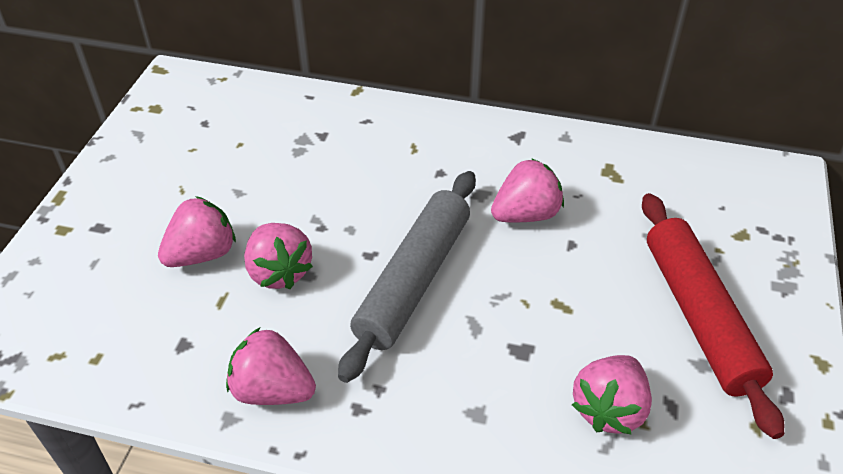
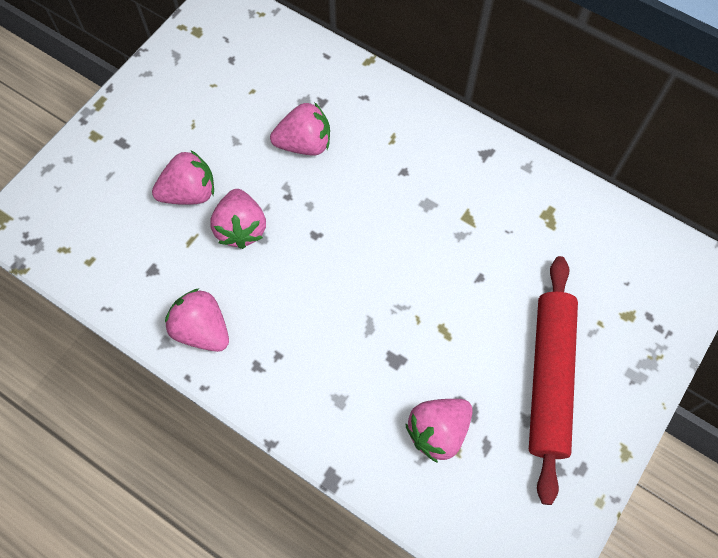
camera: 20 degrees right, 20 degrees up
(413, 280) = (340, 270): grey rolling pin -> none
(526, 214) = (456, 236): pink strawberry -> pink strawberry (304, 144)

